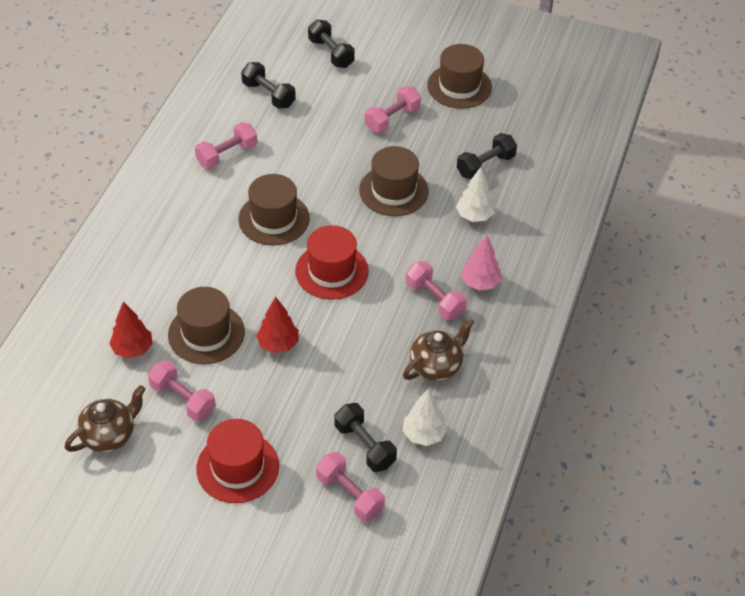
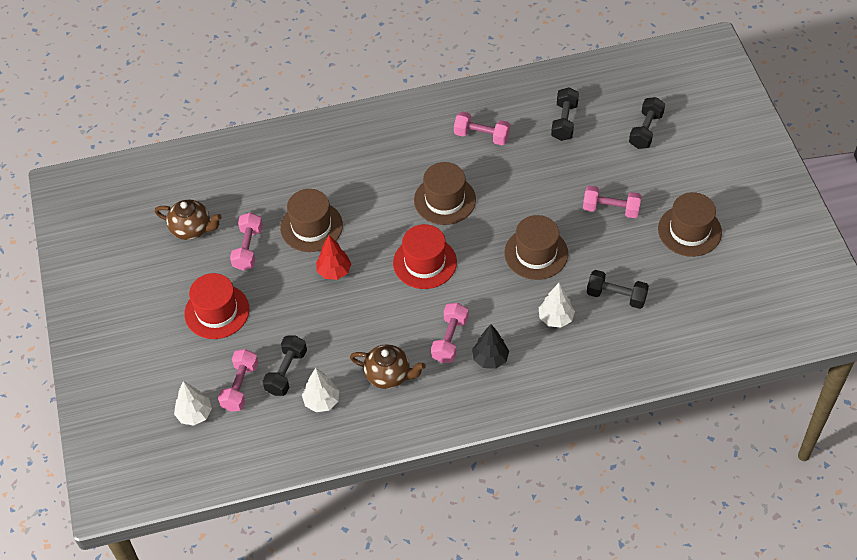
camera: 60 degrees right, 5 degrees up
(133, 349) = (267, 196): red tree -> none
(351, 553) = (194, 414): none -> white tree
(480, 283) = (490, 359): pink tree -> black tree

